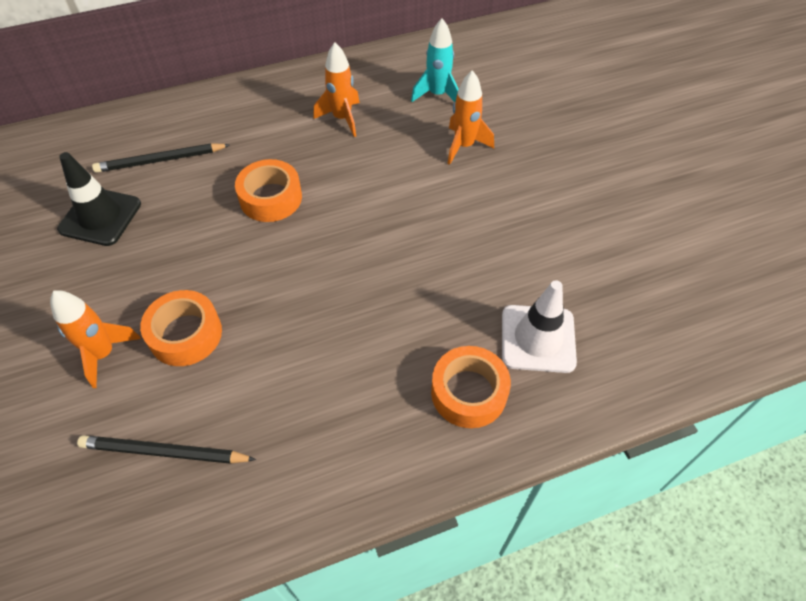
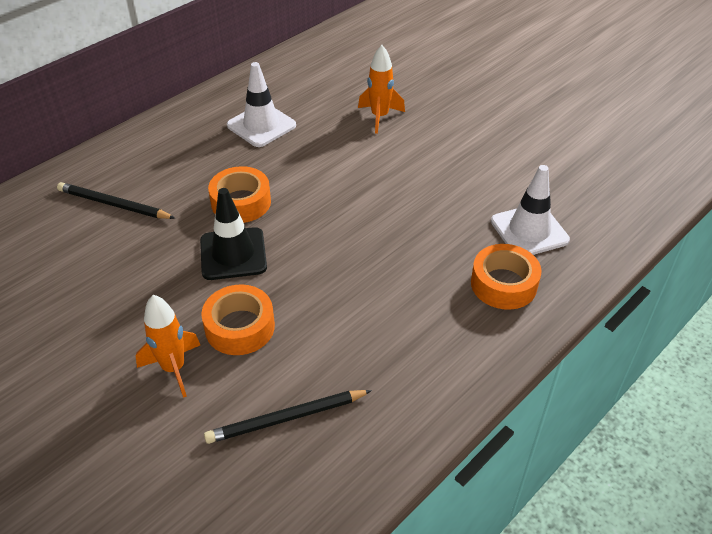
camera: 25 degrees left, 10 degrees down
(100, 217) = (87, 266): black traffic cone -> black traffic cone (233, 254)
(160, 160) = (114, 204): black pencil -> black pencil turned 60 degrees clockwise
(342, 118) = (261, 125): orange rocket -> white traffic cone
(437, 95) = (331, 86): turquoise rocket -> none

